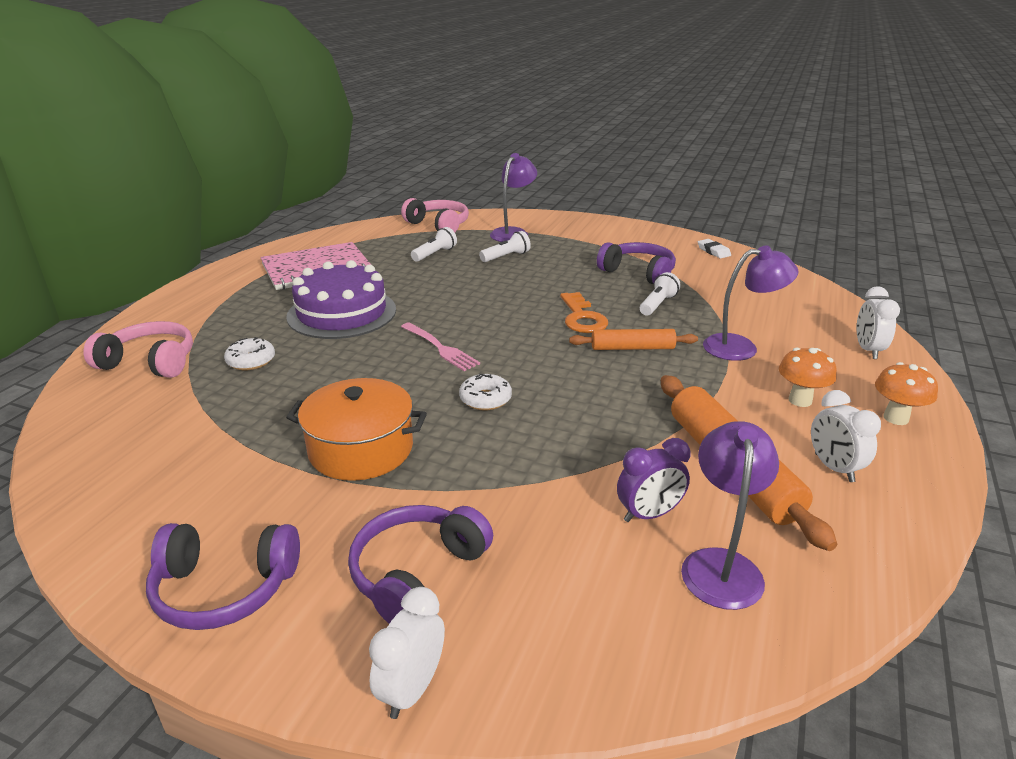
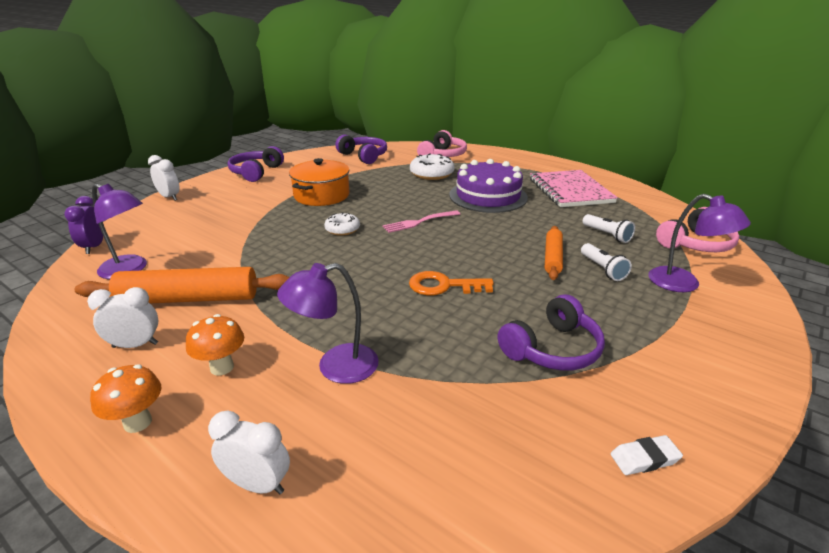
camera: 105 degrees right, 0 degrees up
(251, 361) = (431, 174): white donut -> white donut, size x1.58
(417, 574) = (221, 201): purple headphones -> purple headphones (363, 156)
(632, 348) = (373, 299): orange rolling pin -> orange rolling pin (552, 258)
(649, 514) = (187, 259): purple clock -> purple clock (94, 247)
(657, 304) = (458, 339): white flashlight -> none
(741, 347) = (335, 367): purple lamp -> purple lamp turned 60 degrees clockwise

